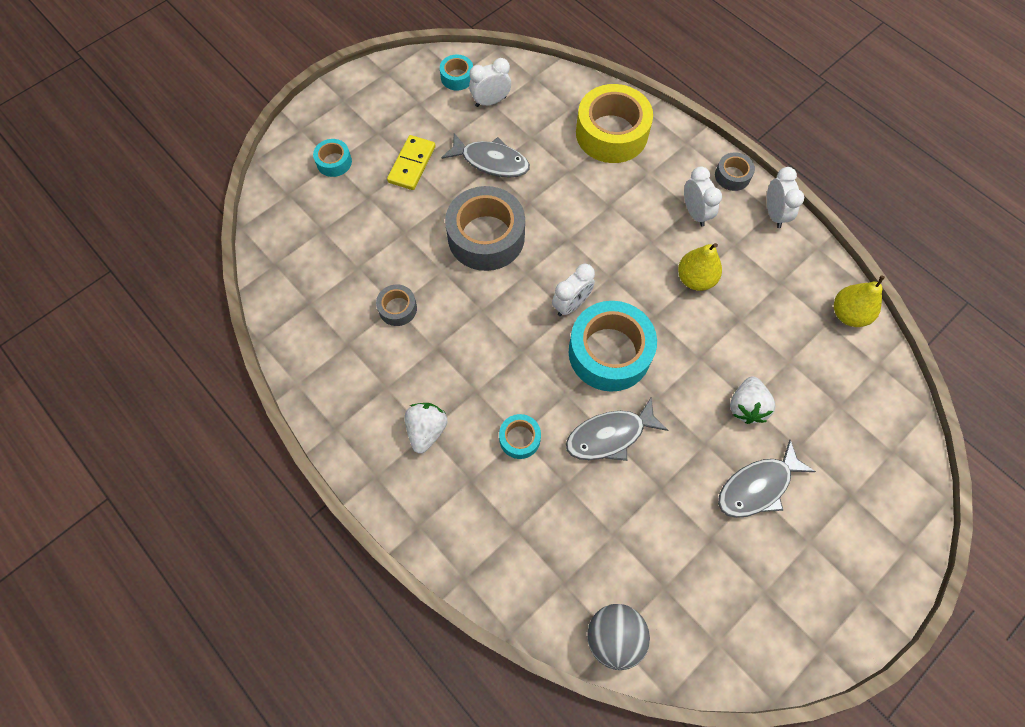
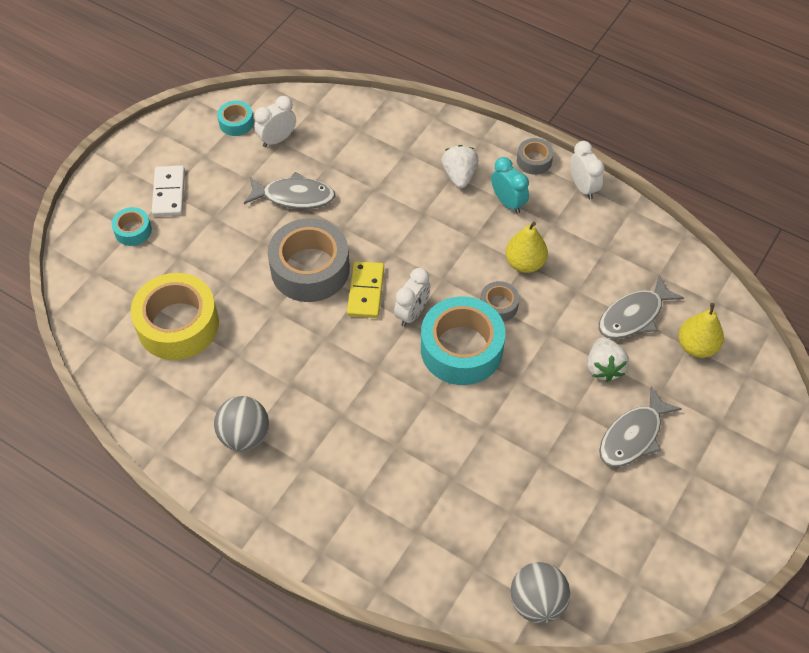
camera: 15 degrees left, 10 degrees down
(376, 132) = (169, 193): none -> white domino
(379, 389) = (244, 435): none -> grey ball
(397, 308) = (241, 356): grey tape -> grey tape (498, 305)
(412, 164) = (214, 216): yellow domino -> yellow domino (366, 291)
(427, 430) = (303, 462): white strawberry -> white strawberry (459, 175)
(519, 438) = (397, 448): turquoise tape -> none
(609, 435) = (483, 424): grey fish -> grey fish (633, 316)
(611, 133) = (406, 145): yellow tape -> yellow tape (178, 325)
(695, 213) = (508, 202): white clock -> turquoise clock
(848, 314) = (675, 263): yellow pear -> yellow pear (696, 346)

